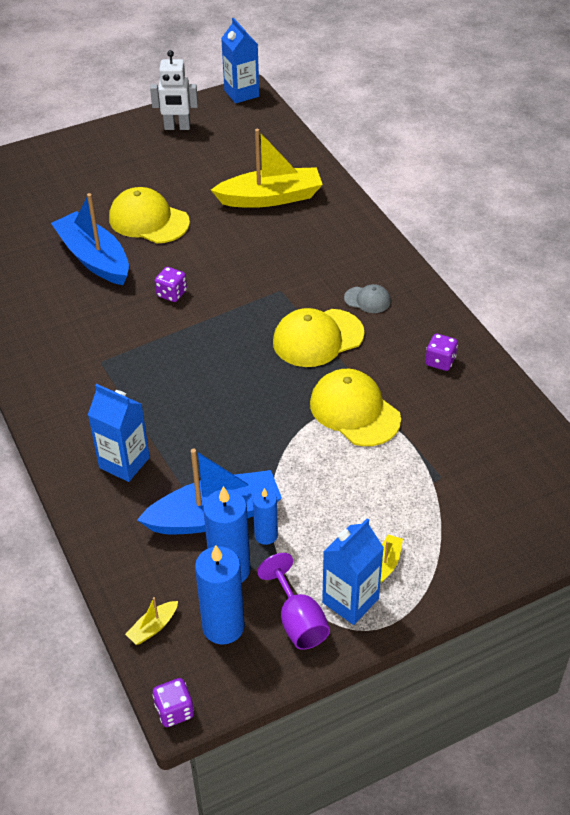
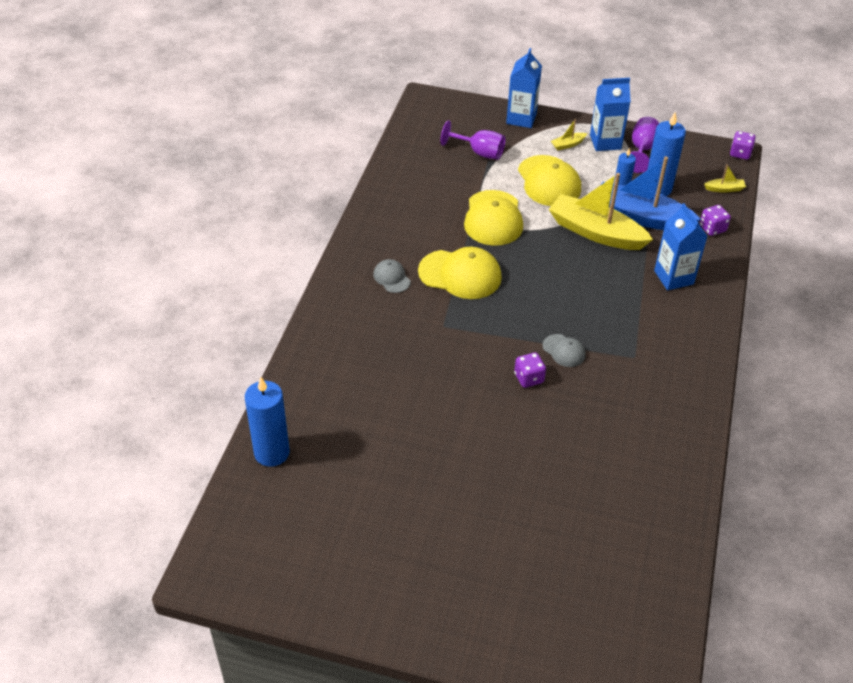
camera: 140 degrees left, 0 degrees up
(94, 258) = (563, 458): blue boat -> none
(148, 220) = (478, 467): yellow cap -> yellow cap (549, 181)
(164, 330) = (564, 351): none -> grey cap
(177, 127) = (330, 576): white robot -> none
(223, 626) = (684, 169): blue candle -> blue candle (272, 452)
(241, 93) = (210, 578): blue carton -> blue carton (521, 118)
(270, 198) = (348, 415): yellow boat -> yellow boat (596, 232)
(440, 361) = (402, 212): purple dice -> purple dice (712, 228)
(460, 480) = (479, 152): none -> purple goblet

